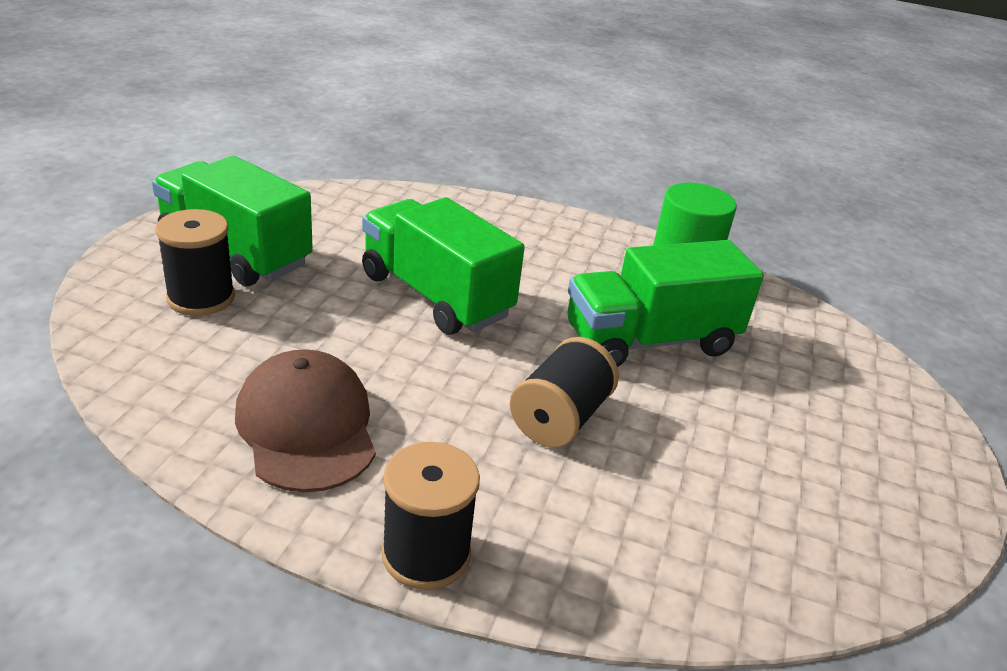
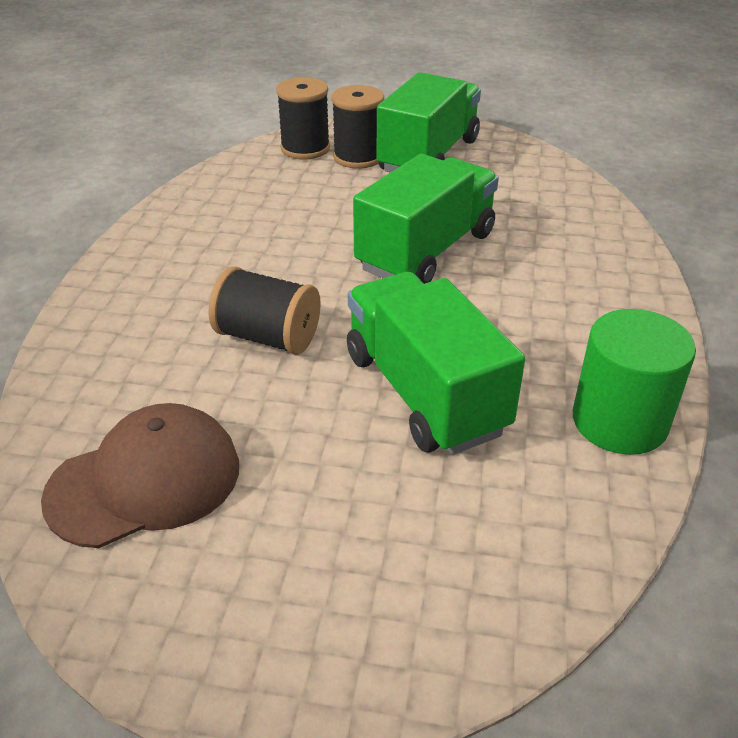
camera: 85 degrees right, 5 degrees up
(306, 426) = (224, 223): brown cap -> brown cap (145, 481)
(426, 554) = (102, 288): black spool -> black spool (305, 148)

